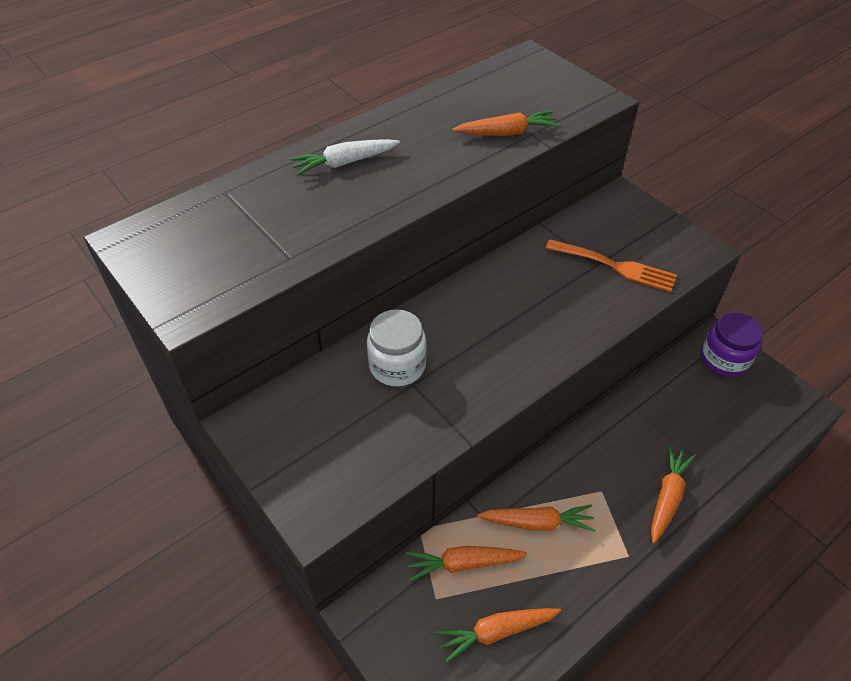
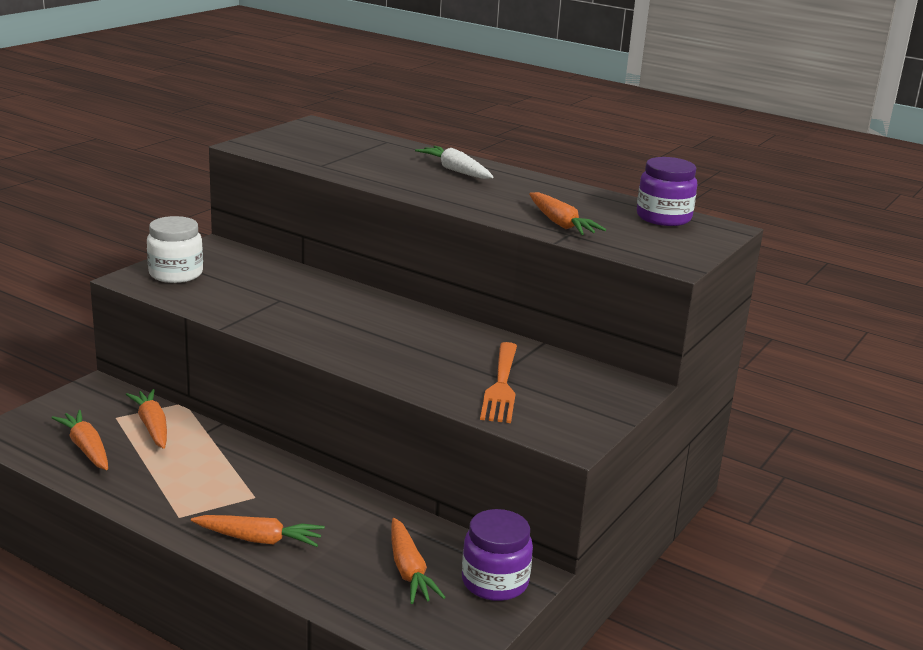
camera: 70 degrees right, 25 degrees down
(397, 365) = (298, 292): white jar -> white jar (176, 274)
(501, 76) = (663, 217): none -> purple jar
(537, 522) = (205, 461): orange carrot -> orange carrot (409, 570)

